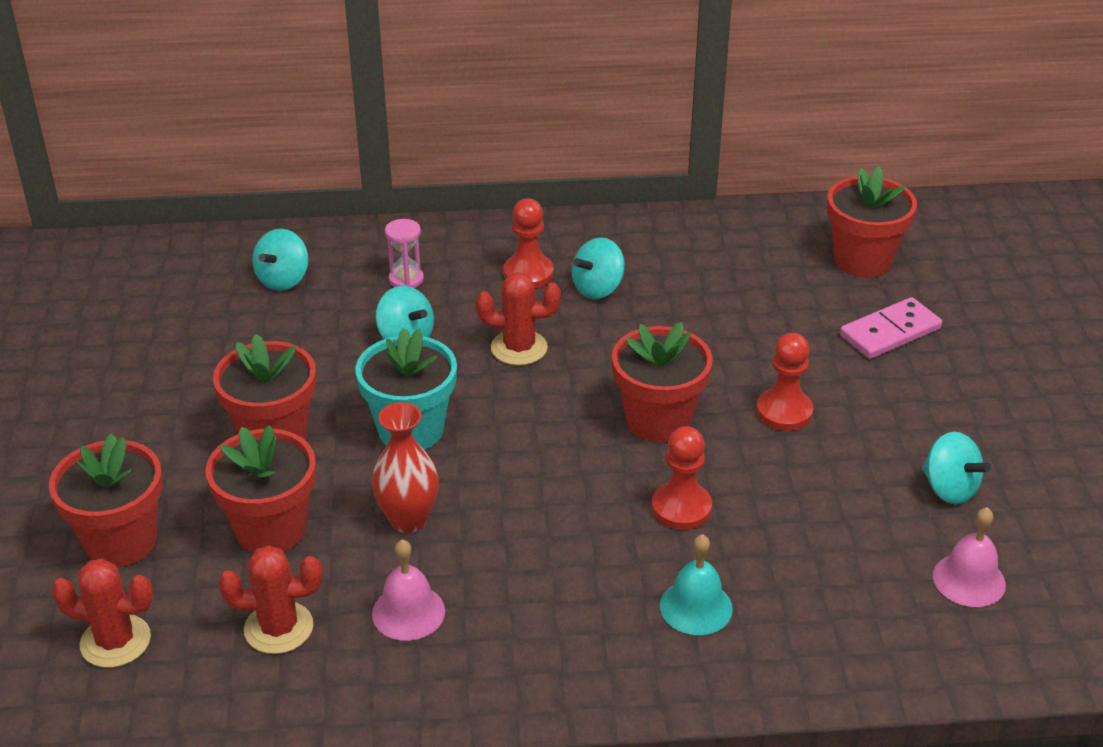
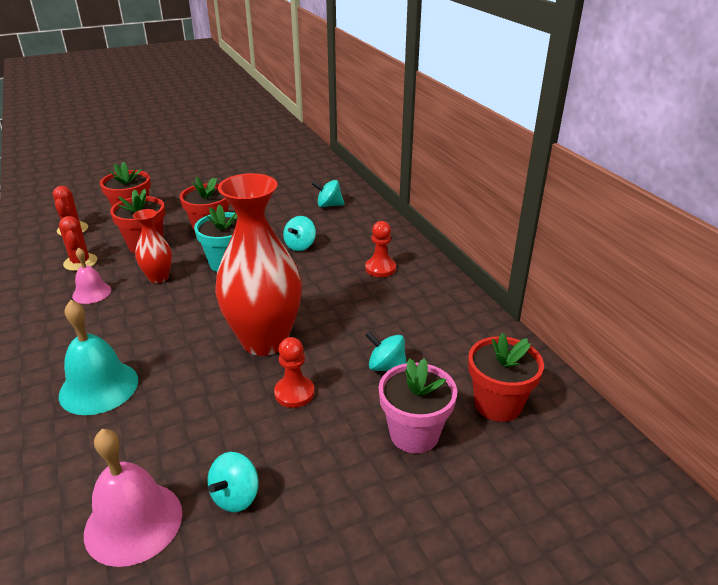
camera: 70 degrees right, 5 degrees down
(406, 279) = (350, 235): pink hourglass -> none
(519, 348) = (310, 280): red cactus -> none
(598, 288) = (381, 294): turquoise spinning top -> turquoise spinning top (386, 367)
(658, 420) = (265, 341): red flower pot -> red vase
(681, 508) = (186, 365): red pawn -> none
(696, 607) = (99, 387): turquoise bell -> turquoise bell, size x1.68
(890, 332) = (414, 434): pink domino -> pink flower pot
(969, 580) = (133, 522): pink bell -> pink bell, size x1.68

